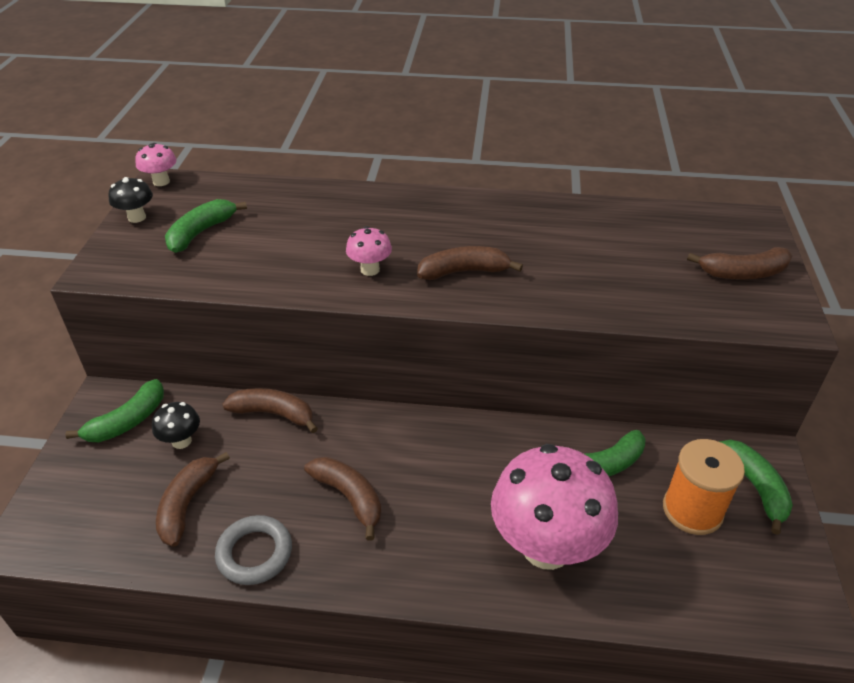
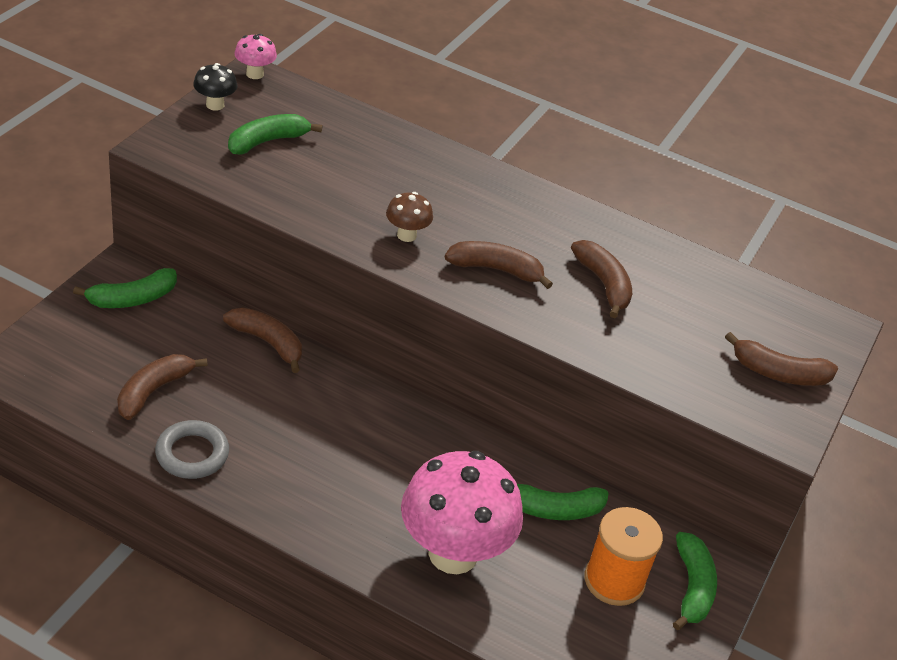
camera: 15 degrees right, 0 degrees up
(181, 441) = (172, 335): black mushroom -> none
(349, 497) = (298, 442): brown banana -> brown banana (603, 284)
(370, 270) = (406, 235): pink mushroom -> brown mushroom

